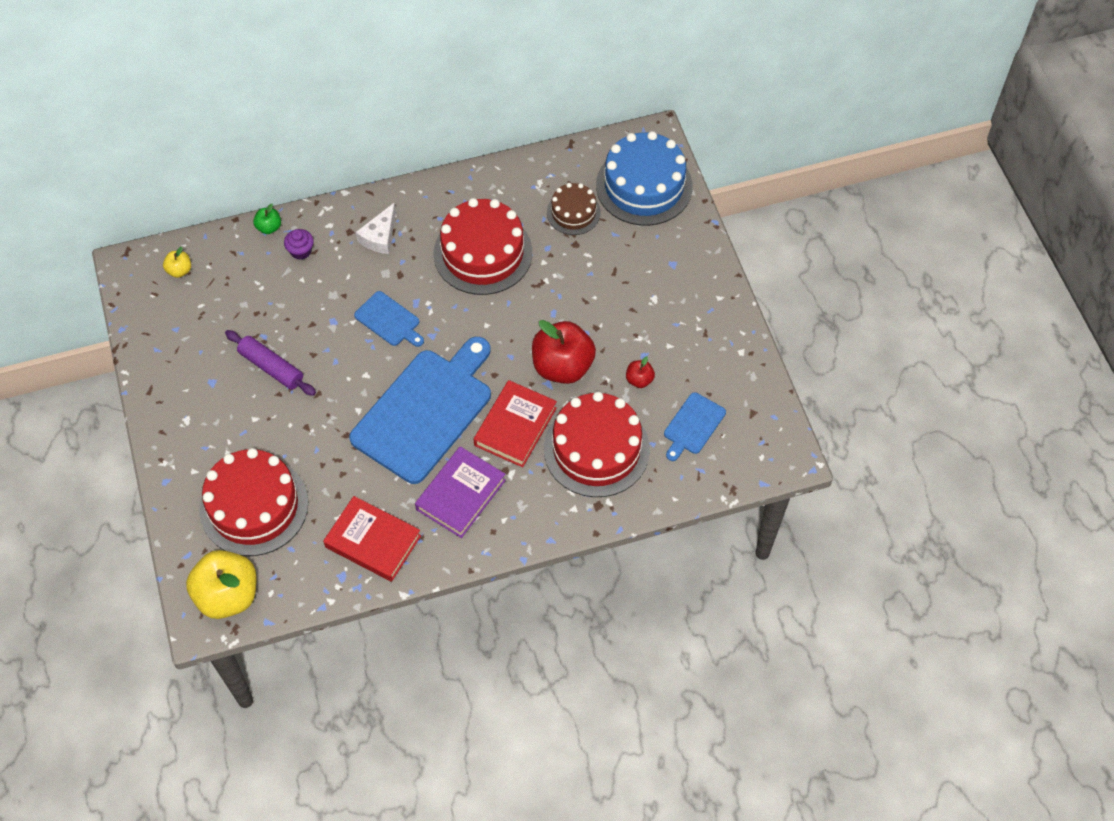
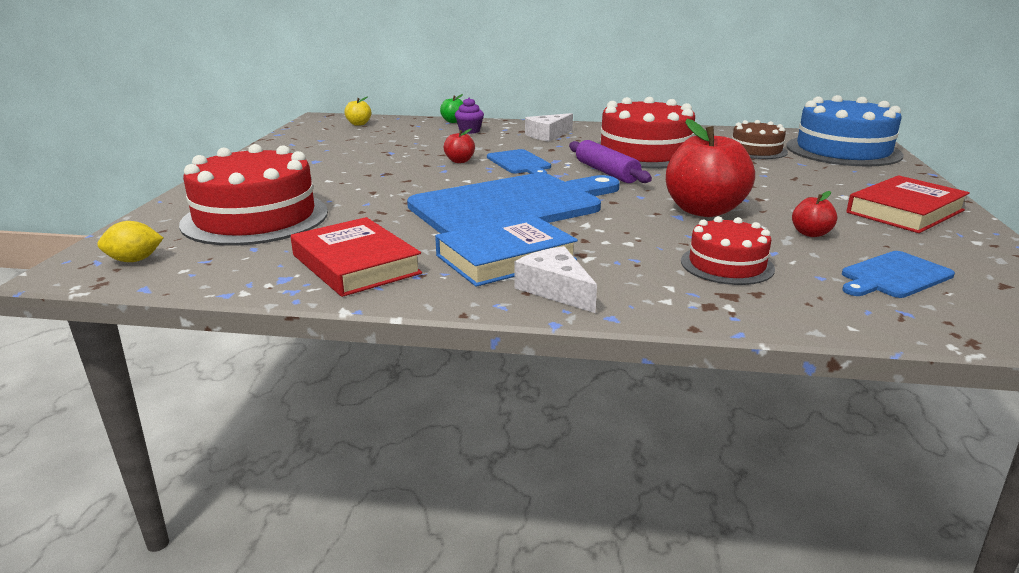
camera: 25 degrees right, 35 degrees down
(228, 595) = (134, 260): yellow apple -> yellow lemon
(271, 367) = (379, 164): purple rolling pin -> purple rolling pin (606, 172)
(336, 335) = (459, 161): none -> red apple
(460, 494) = (505, 258): purple book -> blue book
(508, 522) = (555, 289): none -> white cheese
(515, 426) = (617, 231): red book -> red book (905, 211)
(596, 449) = (727, 265): red cake -> red cake, size x0.55

